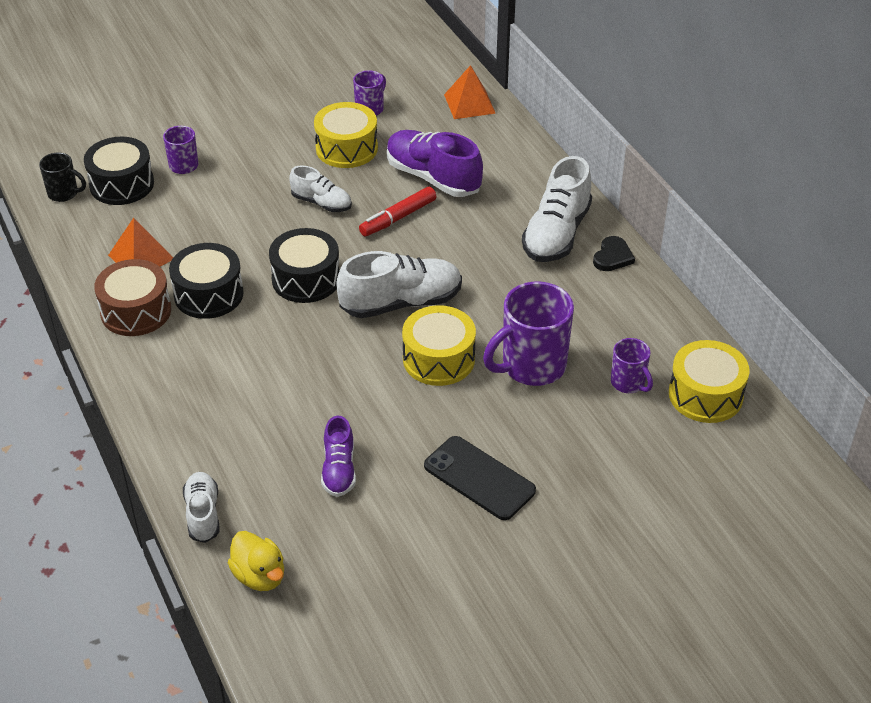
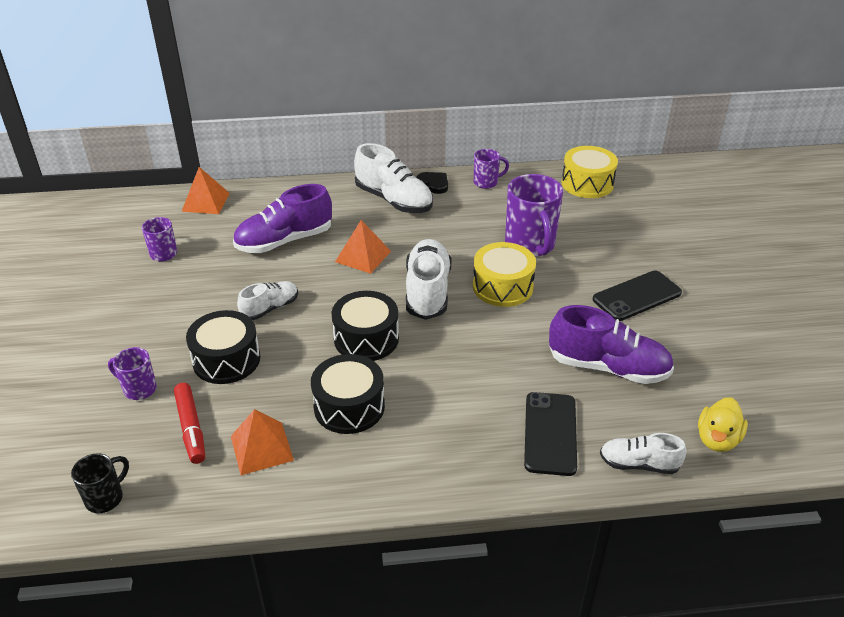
camera: 70 degrees left, 5 degrees down
(122, 184) = (130, 444): black drum -> black drum (226, 360)
(136, 311) = (343, 466): brown drum -> none
(222, 440) = (550, 433): none -> black phone
(259, 576) = (717, 439): yellow duck -> yellow duck turned 135 degrees clockwise
(339, 470) = (607, 367): purple shoe -> purple shoe, size x1.72
(346, 148) = (206, 278): yellow drum -> none
(398, 218) = (321, 270): red marker -> red marker (191, 428)
(437, 240) = (363, 256): none -> orange pyramid
(628, 383) = (564, 209): purple mug -> purple mug (486, 182)

